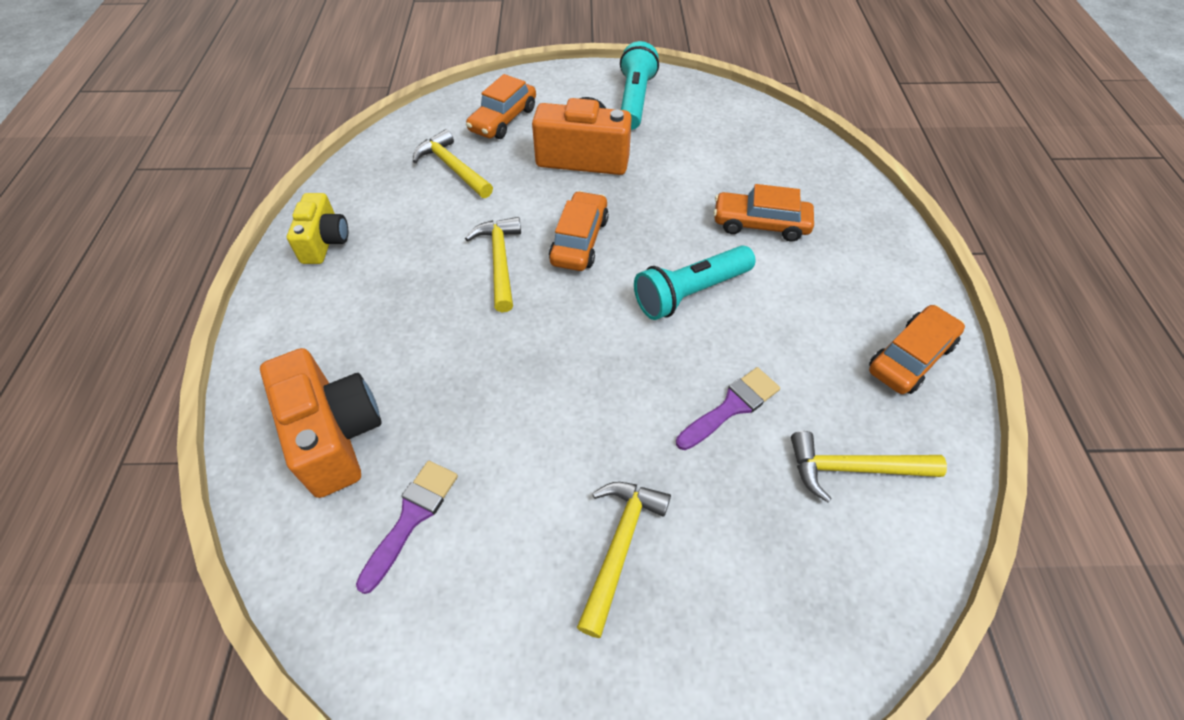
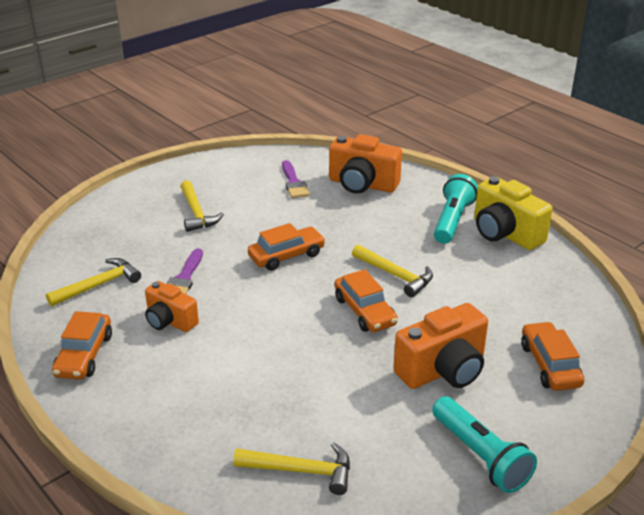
camera: 140 degrees right, 20 degrees down
(325, 242) = (505, 233): yellow camera -> yellow camera, size x1.59
(452, 167) = (516, 309): yellow hammer -> yellow hammer (301, 471)
(690, 293) = (258, 319): turquoise flashlight -> turquoise flashlight (452, 221)
(760, 224) = (250, 393): orange car -> orange car (286, 256)
(788, 348) = (170, 321): none -> orange camera

